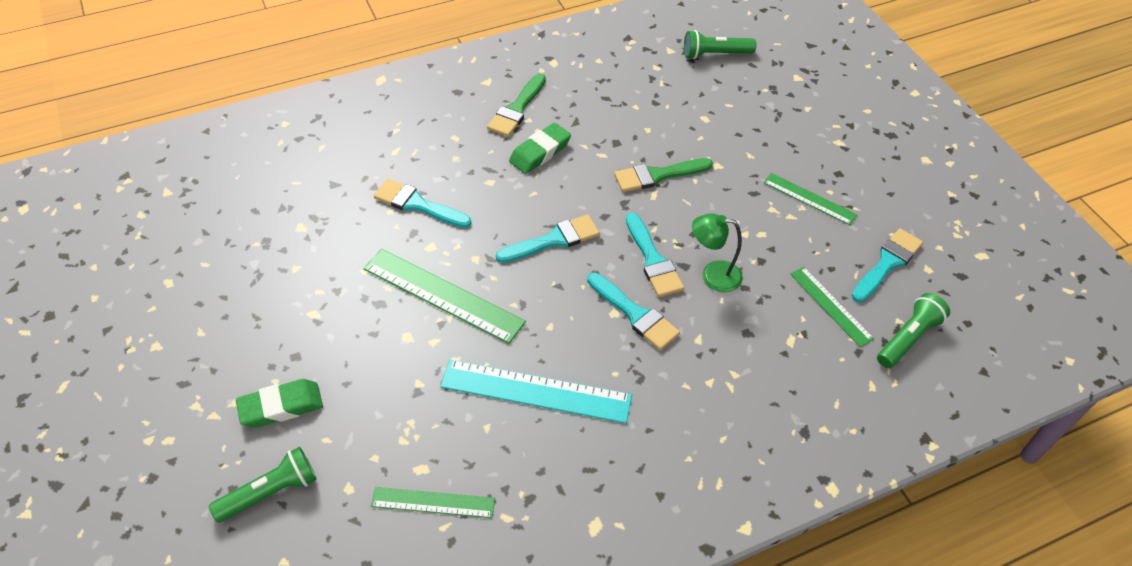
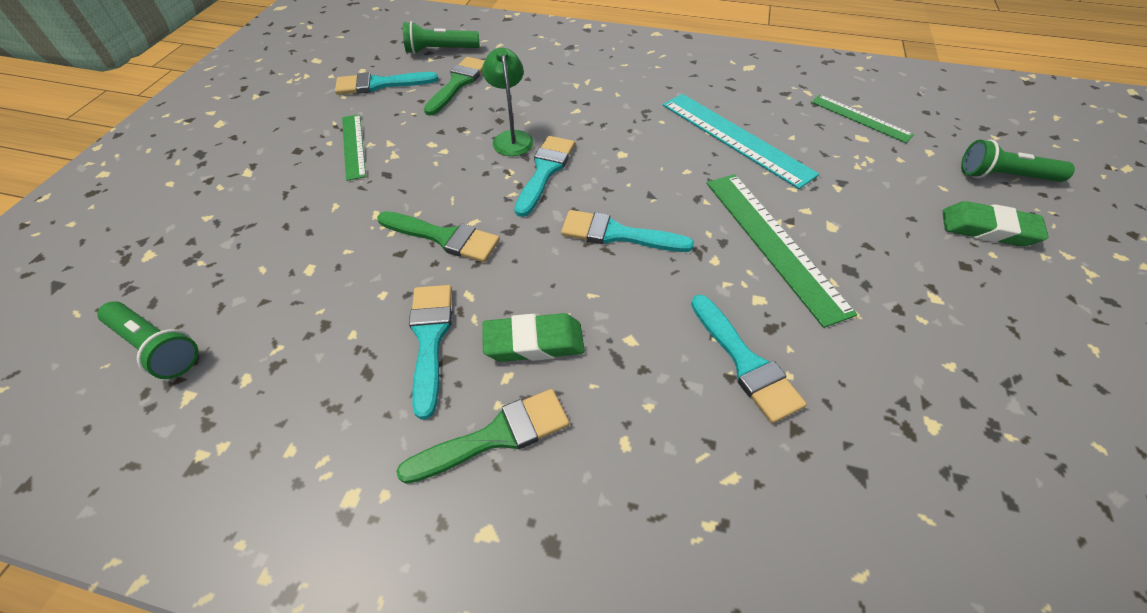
camera: 140 degrees left, 0 degrees up
(635, 314) = (606, 145): turquoise brush -> turquoise brush (430, 339)
(713, 275) = (511, 138): green lamp -> green lamp turned 150 degrees counterclockwise
(831, 306) = (458, 83): green ruler -> green brush

